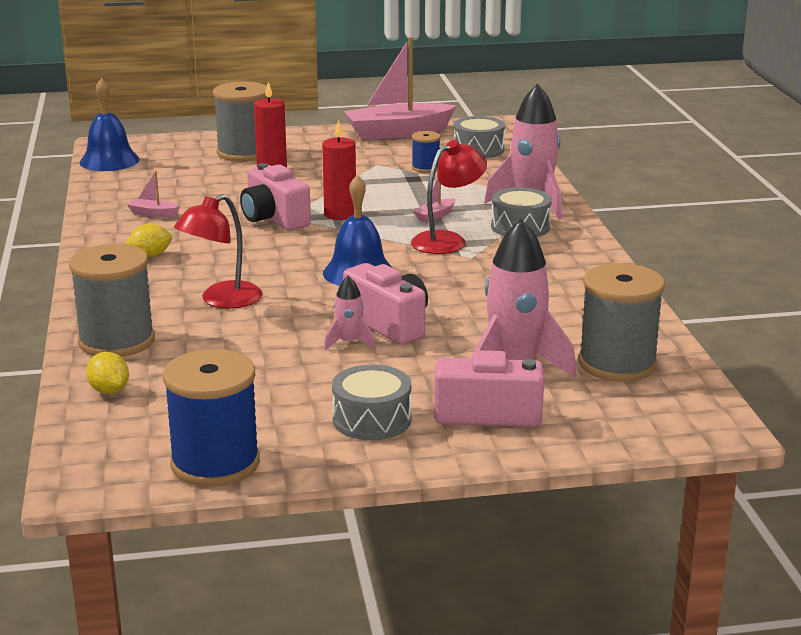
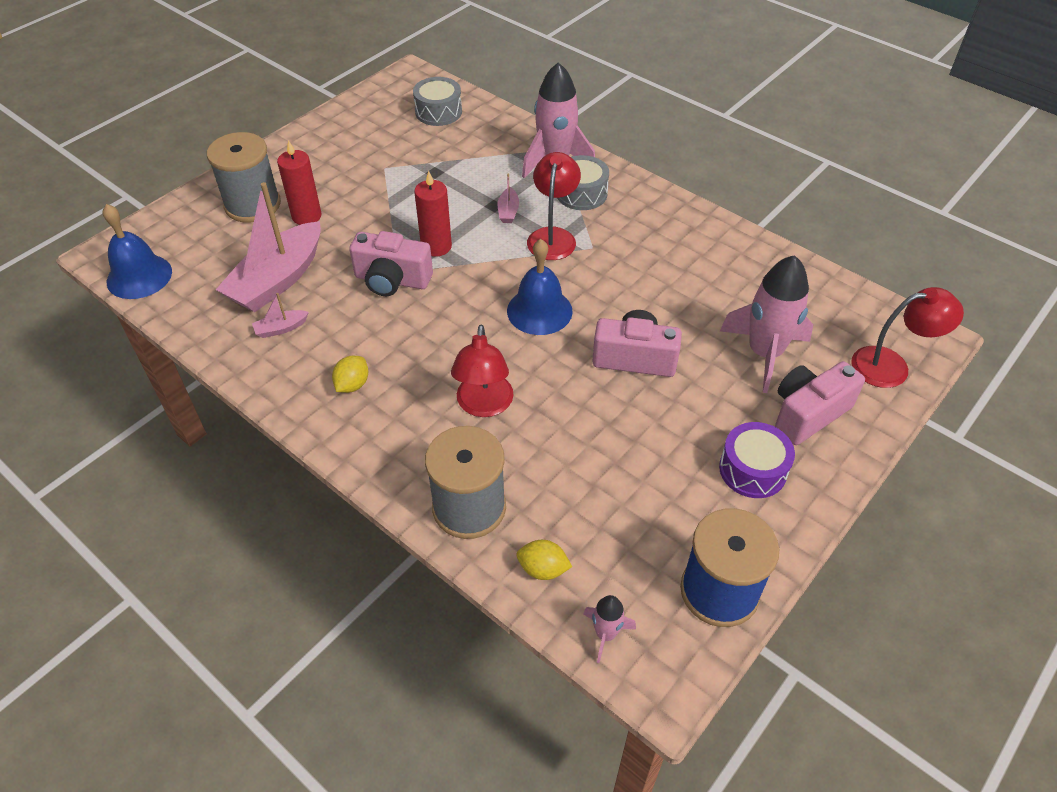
camera: 40 degrees left, 25 degrees up
(349, 343) = (635, 396): pink rocket -> pink rocket (605, 634)
(372, 419) = (752, 470): grey drum -> purple drum
(398, 132) = (349, 117): pink boat -> pink boat (278, 280)
(425, 168) = (427, 154): blue spool -> none
(617, 364) = (814, 311): grey spool -> none
(633, 423) = (891, 366): none -> red lamp

